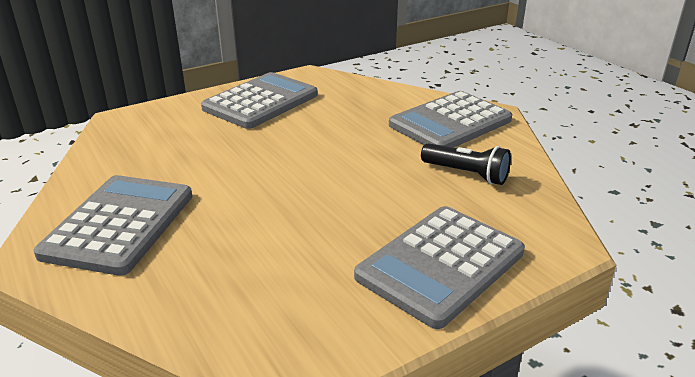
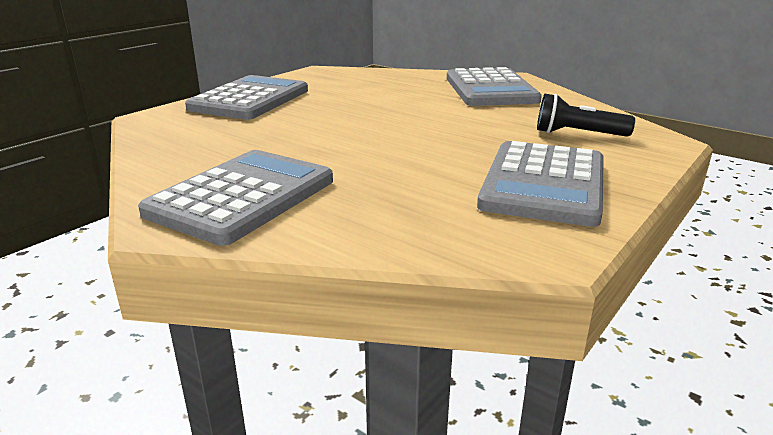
camera: 160 degrees right, 5 degrees down
(466, 174) = (224, 146): black flashlight -> black flashlight (577, 134)

